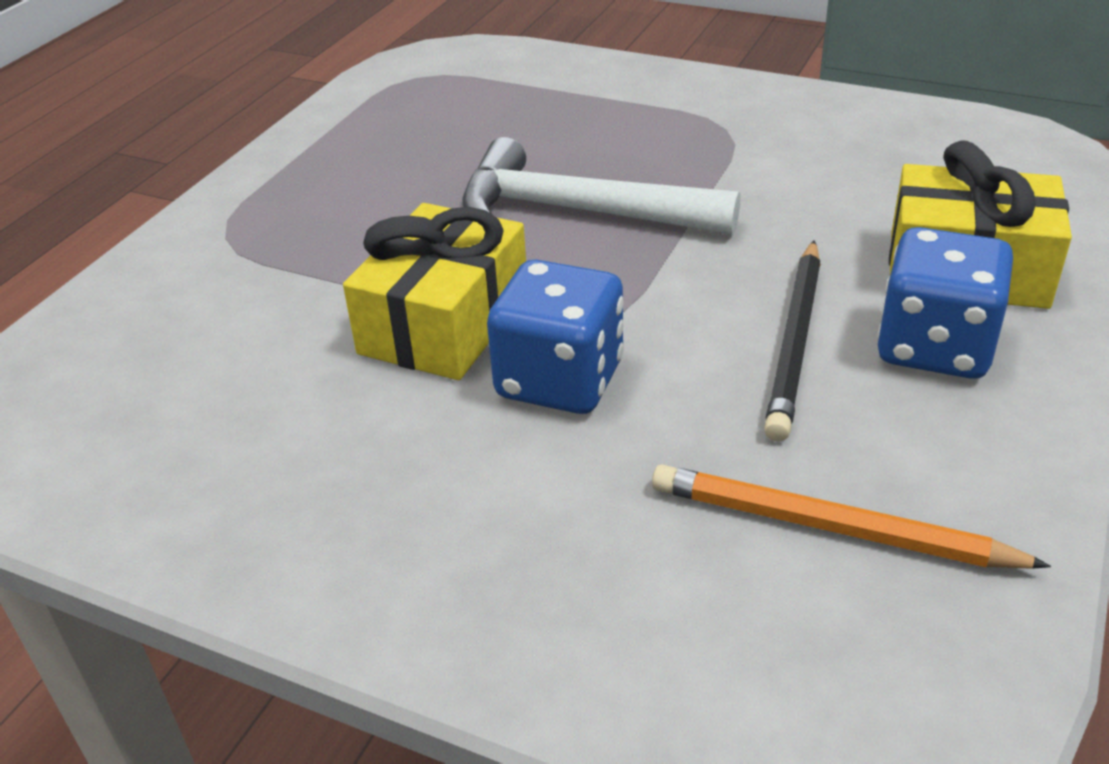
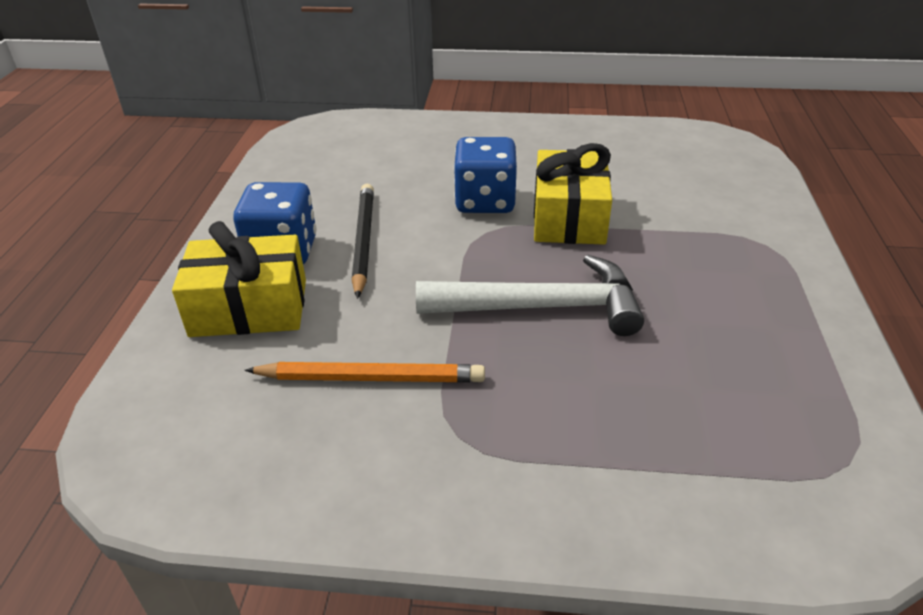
camera: 160 degrees right, 0 degrees up
(830, 527) = (340, 170): orange pencil -> orange pencil (371, 378)

